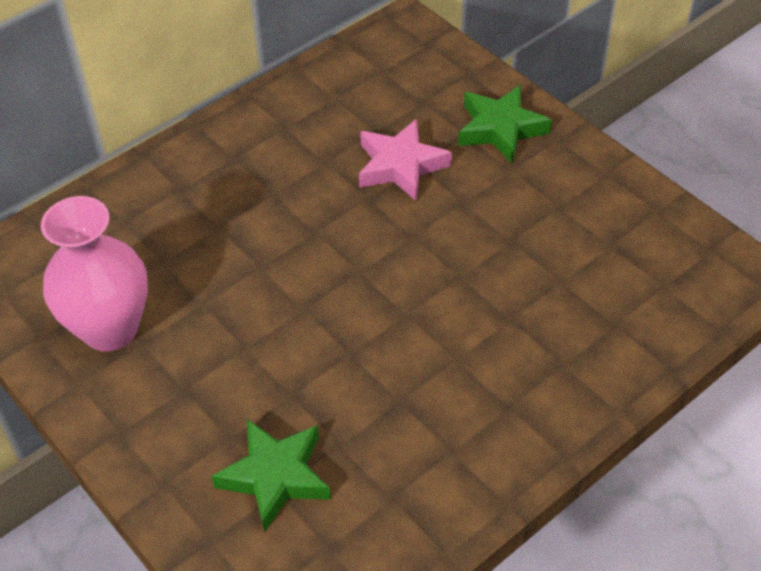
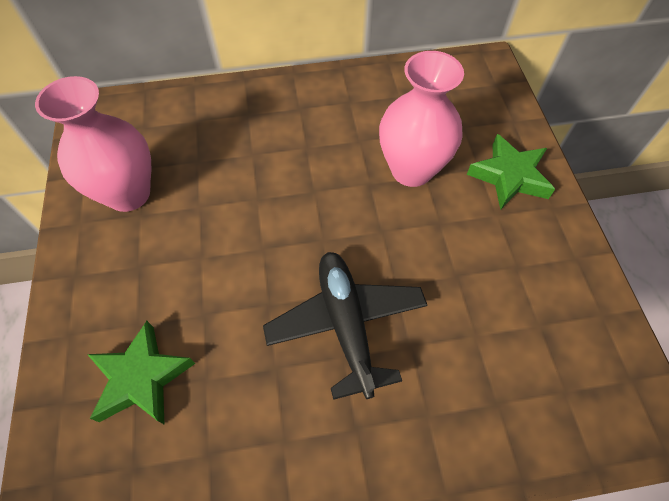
camera: 30 degrees right, 10 degrees up
(401, 166) = (411, 170): pink star -> pink vase
(439, 331) = (346, 324): none -> black plane

